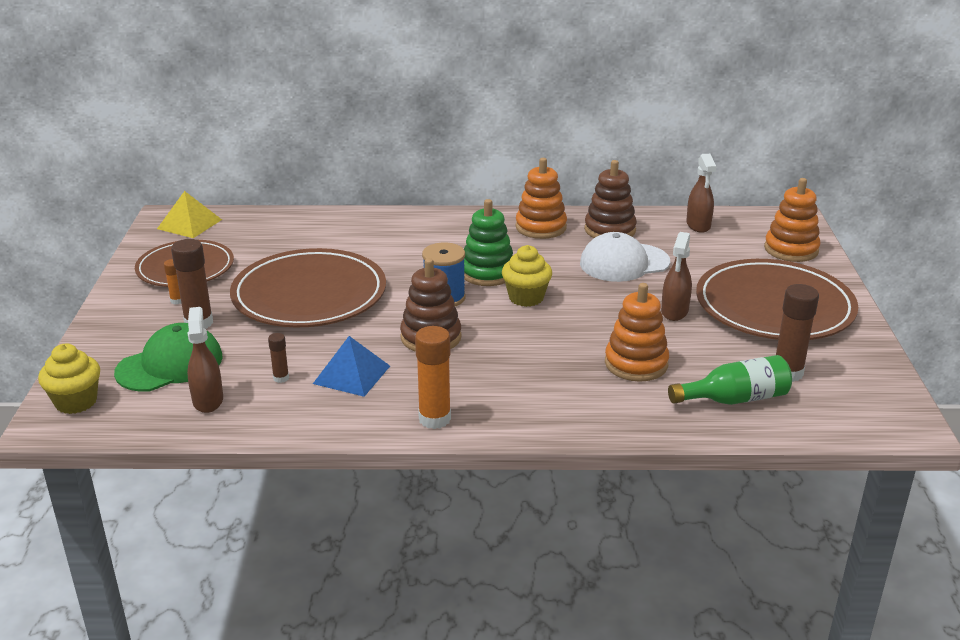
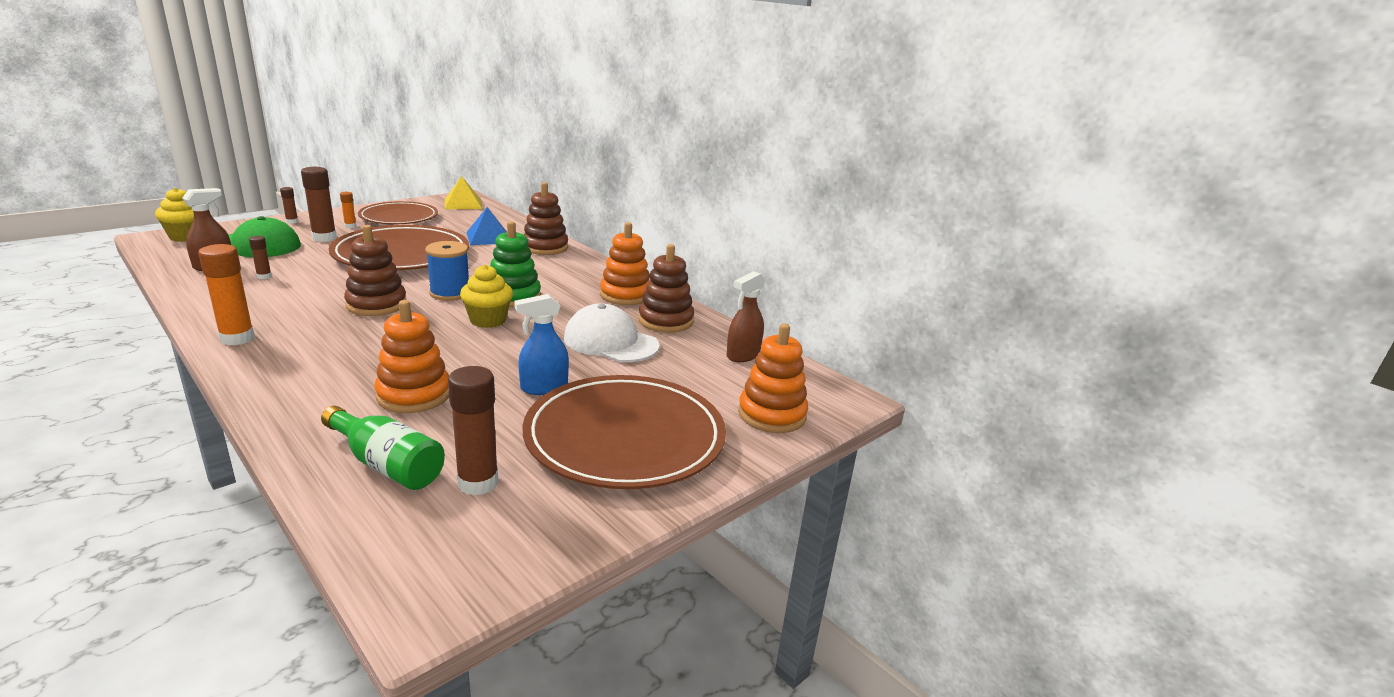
camera: 45 degrees right, 5 degrees down
(111, 330) = (292, 222): none -> brown glue stick
(352, 374) = (289, 295): blue pyramid -> blue pyramid (488, 237)
(383, 224) = (545, 247): none -> brown stacking toy
(674, 311) = (543, 387): brown spray bottle -> blue spray bottle

